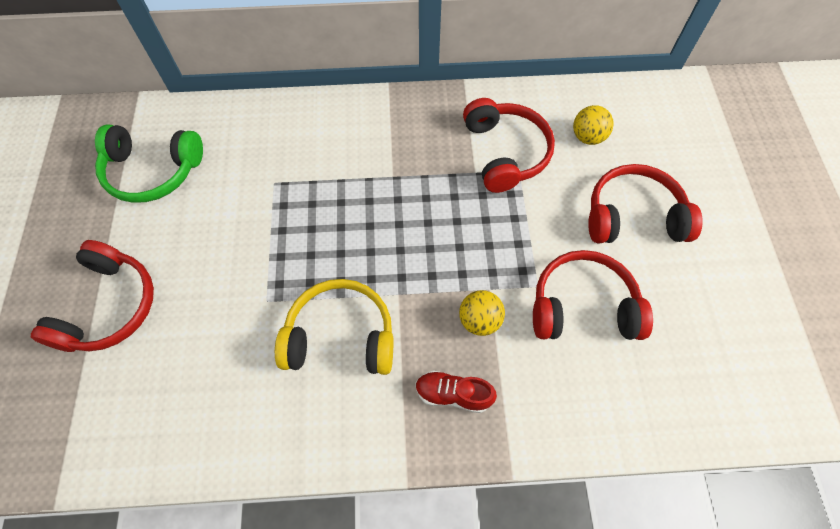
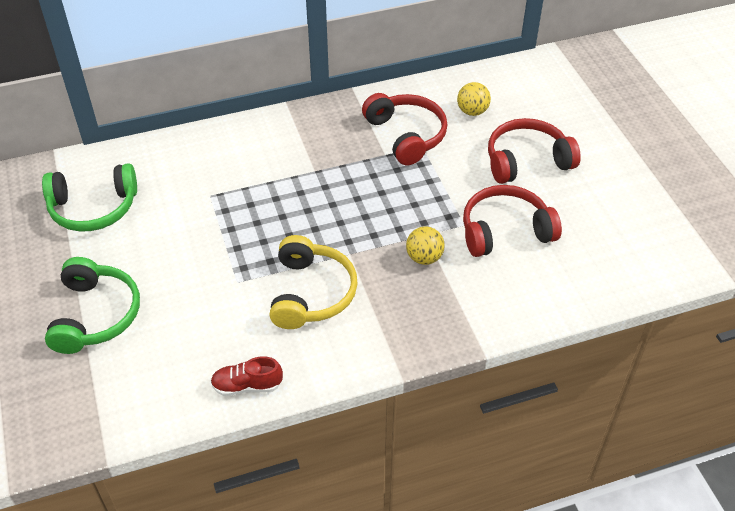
camera: 15 degrees left, 15 degrees down
(108, 306) = (95, 315): red headphones -> green headphones
(340, 336) = (311, 293): yellow headphones -> yellow headphones turned 105 degrees clockwise
(453, 394) = (419, 312): red shoe -> red shoe (247, 386)

